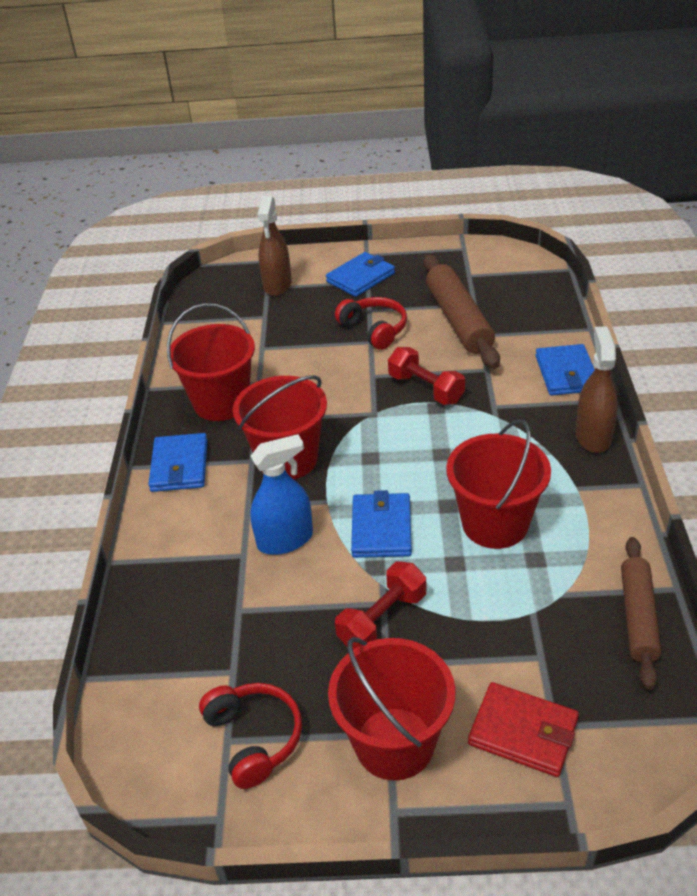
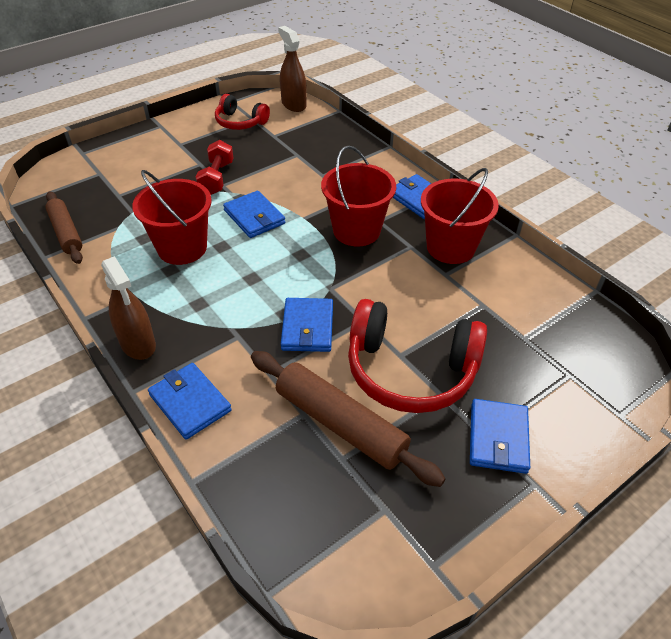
camera: 140 degrees right, 5 degrees up
(277, 285) = (564, 382): brown spray bottle -> brown spray bottle (293, 104)
(285, 540) = (307, 190): blue spray bottle -> none
(374, 330) = (410, 370): red headphones -> red headphones, size x1.77
(394, 743) = (175, 142): red bucket -> none
(426, 389) = (307, 327): red dumbbell -> blue wallet
(523, 732) = (114, 166): red wallet -> none

